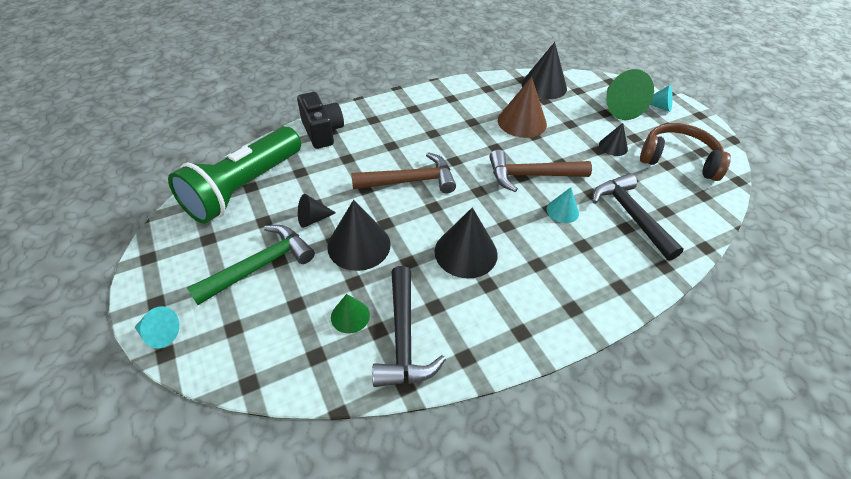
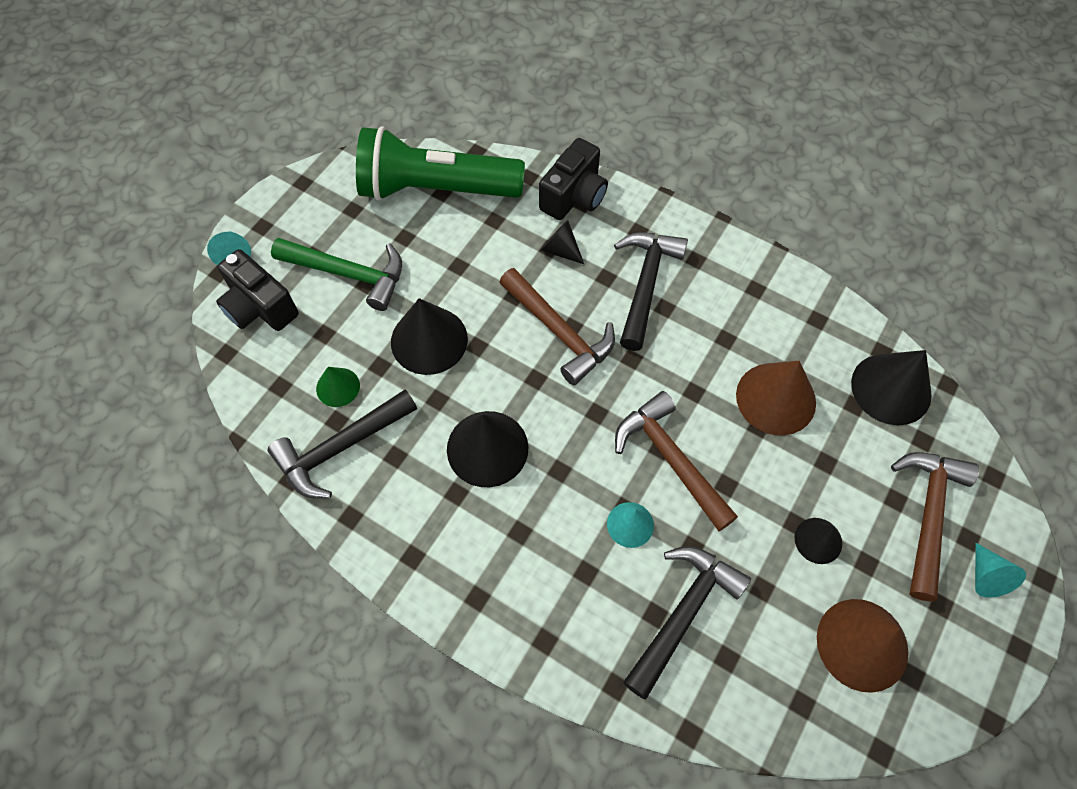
camera: 60 degrees right, 15 degrees up
(230, 337) = (260, 307): none -> black camera
(313, 219) = (436, 276): black cone -> black cone (560, 250)
(411, 133) = (645, 285): none -> black hammer
(619, 107) = (928, 515): green cone -> brown hammer
(678, 159) = (862, 644): brown headphones -> brown cone

